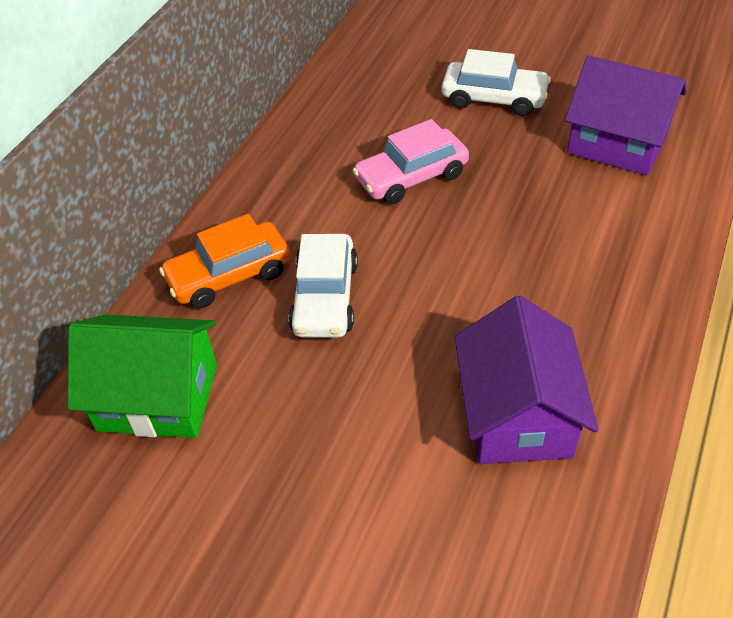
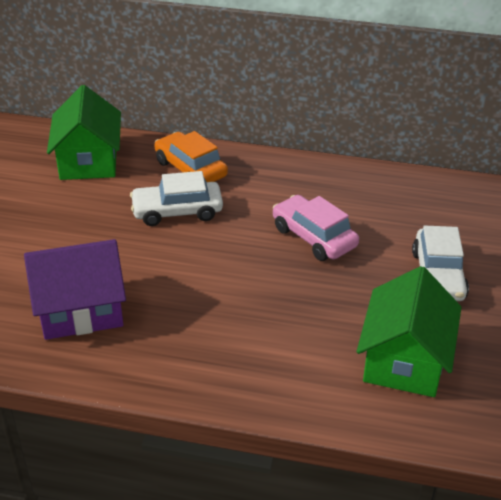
camera: 75 degrees right, 10 degrees down
(617, 143) = (404, 360): purple house -> green house

